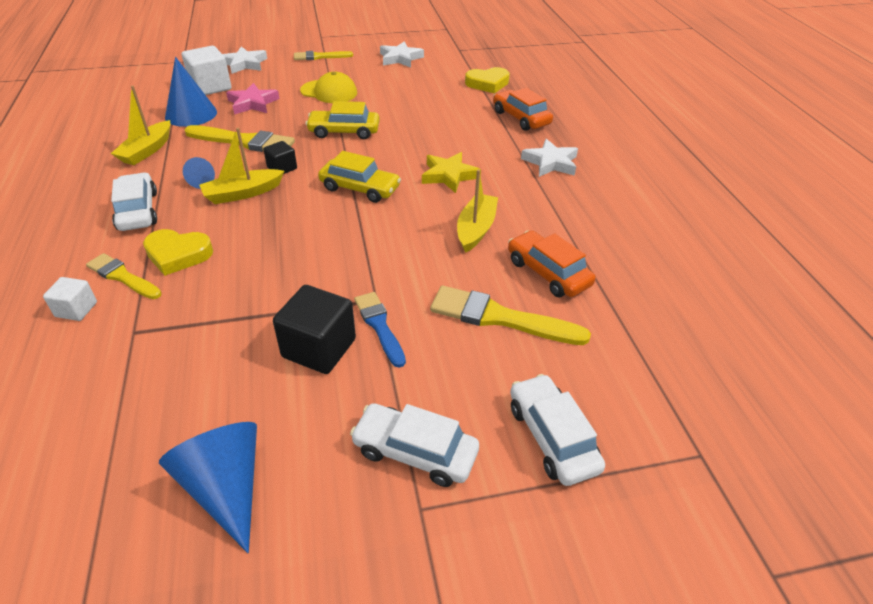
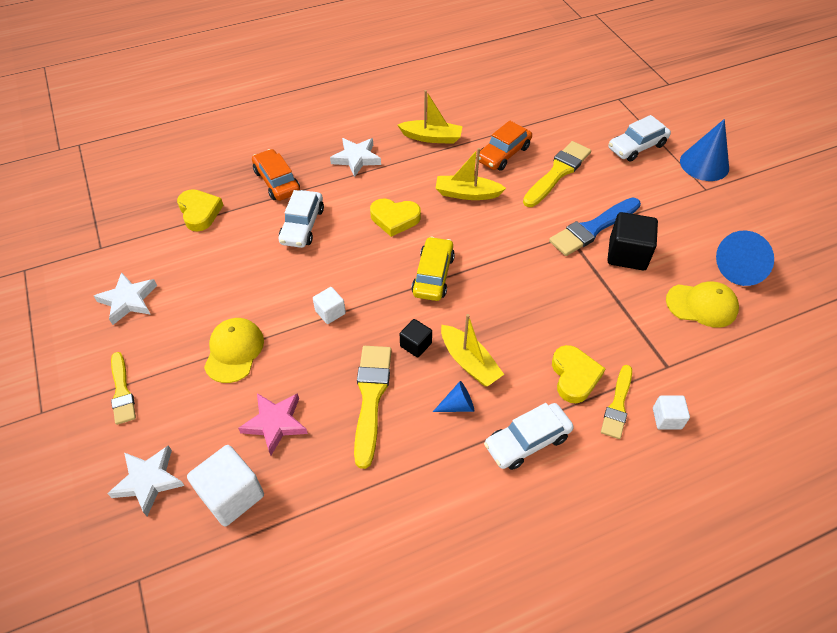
camera: 100 degrees left, 10 degrees up
(147, 150) = (414, 492): yellow boat -> yellow boat (431, 137)
(191, 114) = (315, 484): blue cone -> blue cone (704, 164)
(192, 400) = (702, 305): none -> yellow cap
(344, 131) = (330, 312): yellow car -> white cube
(379, 326) = (593, 228): blue brush -> blue brush, size x1.57
(415, 452) = (676, 196): white car -> white car (302, 225)
(449, 175) = (394, 219): yellow star -> yellow heart
(500, 318) = (557, 173): yellow brush -> yellow brush turned 150 degrees counterclockwise
(521, 118) = (277, 181): orange car -> orange car turned 105 degrees clockwise

